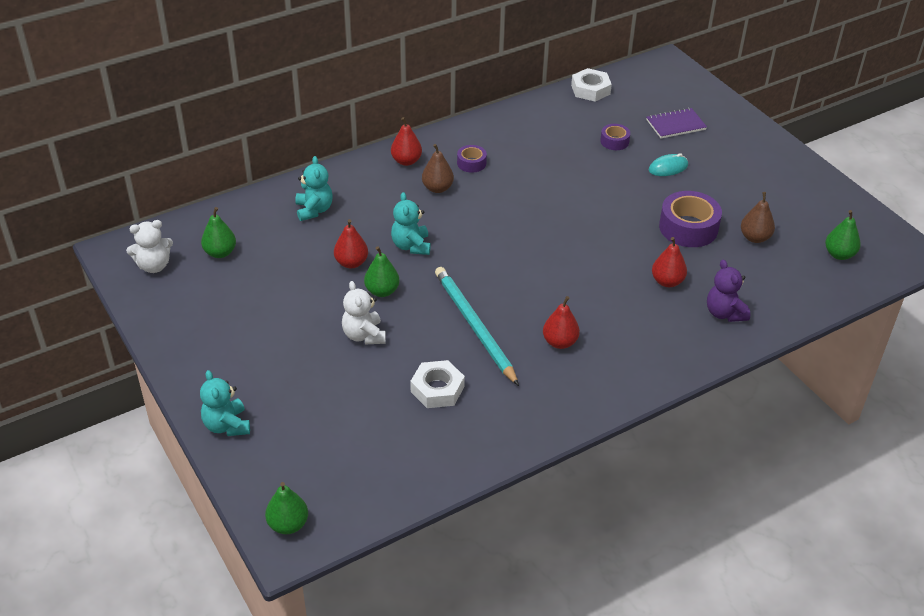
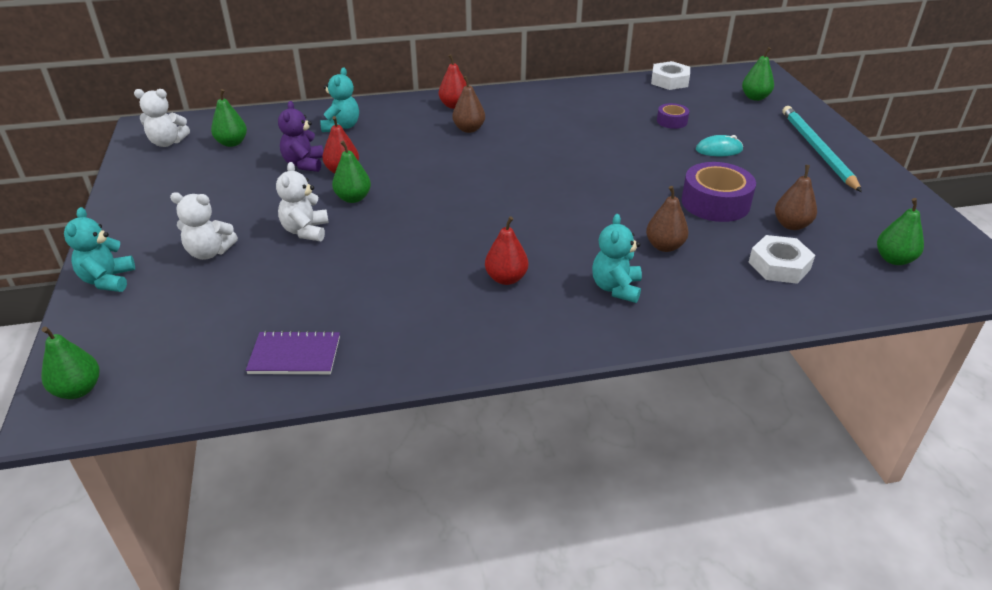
camera: 20 degrees right, 5 degrees down
(295, 377) = (209, 252): none -> white teddy bear
(411, 246) = (410, 168): turquoise teddy bear -> turquoise teddy bear (616, 288)
(437, 389) = (342, 294): white nut -> white nut (779, 265)
(471, 163) = (515, 116): purple tape -> none
(474, 326) = (423, 245): turquoise pencil -> turquoise pencil (817, 150)
(667, 281) = (664, 246): red pear -> brown pear
(674, 97) = (755, 97): none -> green pear
(676, 125) = (745, 118): purple notebook -> purple notebook (295, 355)
(724, 313) = (719, 289): purple teddy bear -> purple teddy bear (304, 164)

